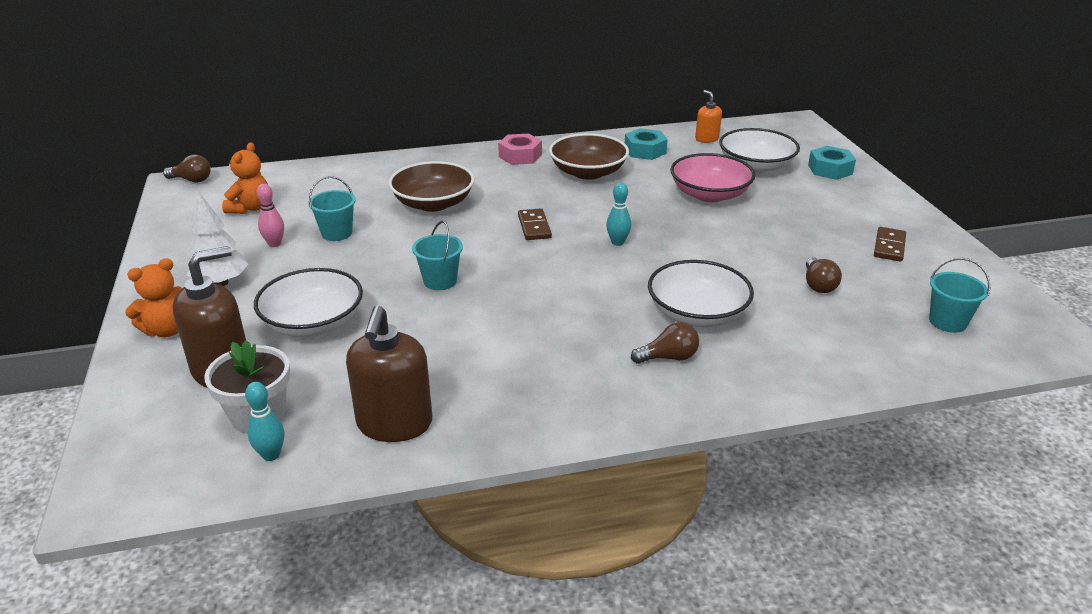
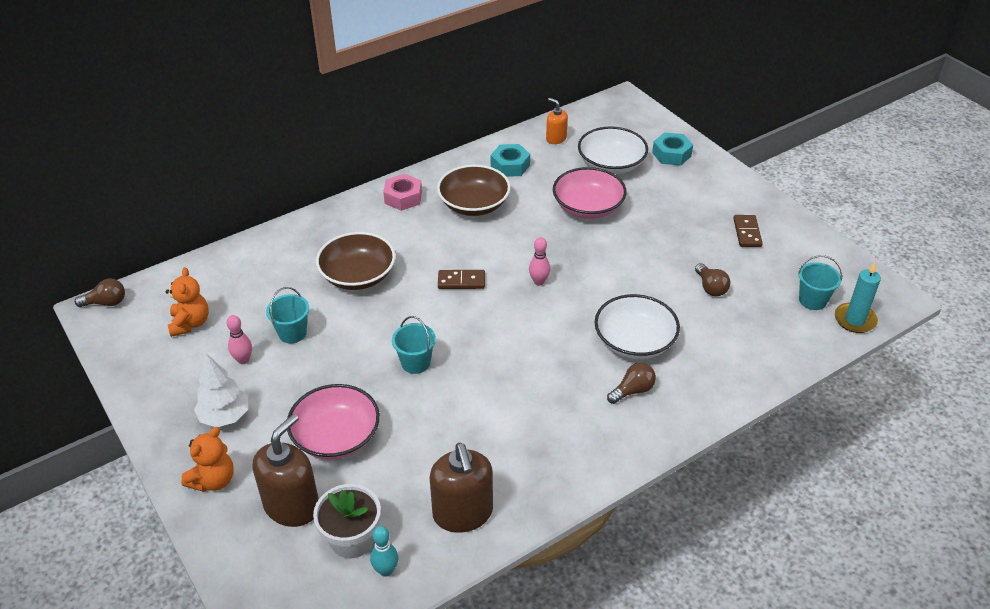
camera: 20 degrees left, 10 degrees up
(313, 323) = (336, 436): white bowl -> pink bowl
(534, 227) = (461, 281): brown domino -> brown domino turned 60 degrees counterclockwise
(617, 242) = (539, 282): turquoise bowling pin -> pink bowling pin
(999, 352) = (855, 320): none -> turquoise candle

